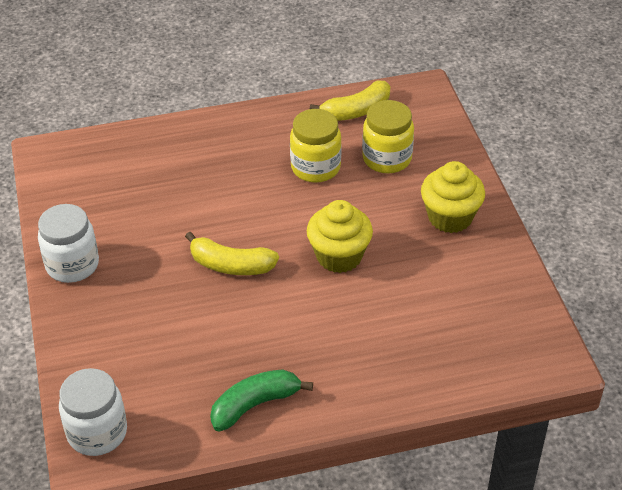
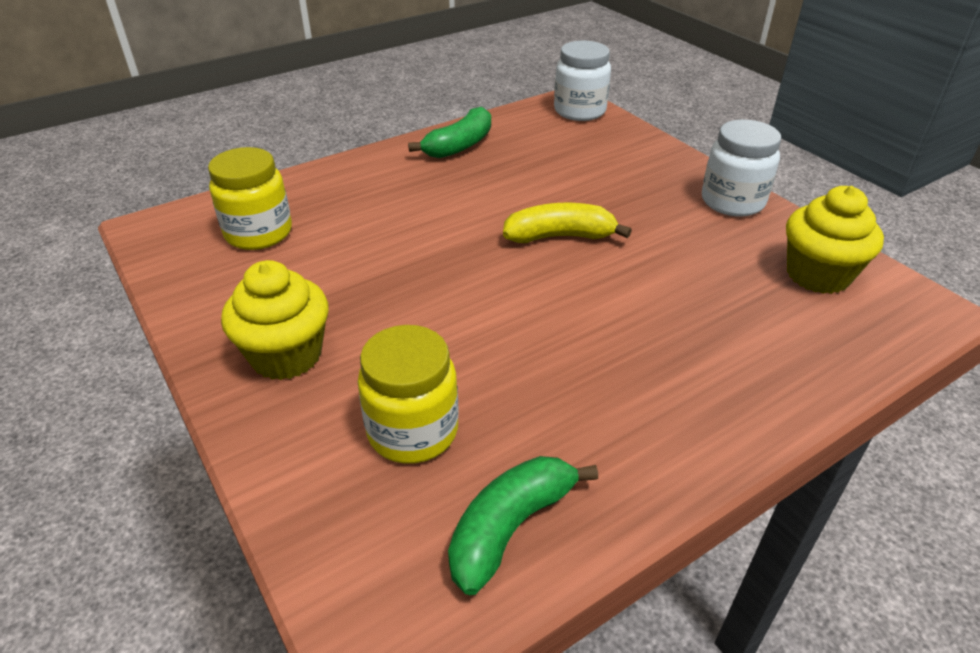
camera: 160 degrees right, 5 degrees down
(315, 167) = (526, 384): yellow jar -> yellow jar (258, 233)
(339, 256) = (433, 272): yellow cupcake -> yellow cupcake (818, 275)
(356, 111) = (510, 527): yellow banana -> green banana

